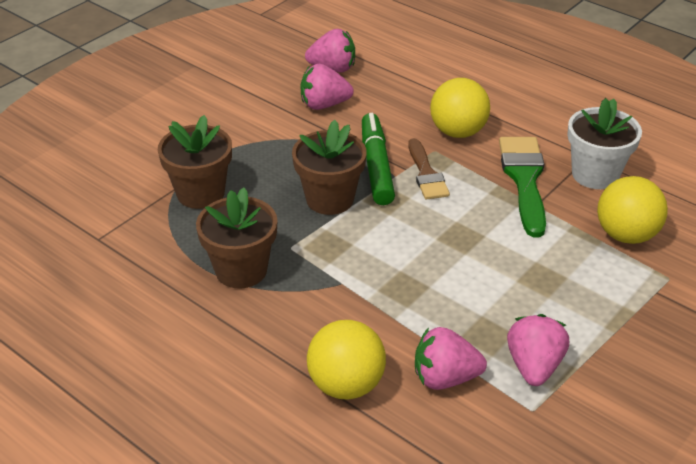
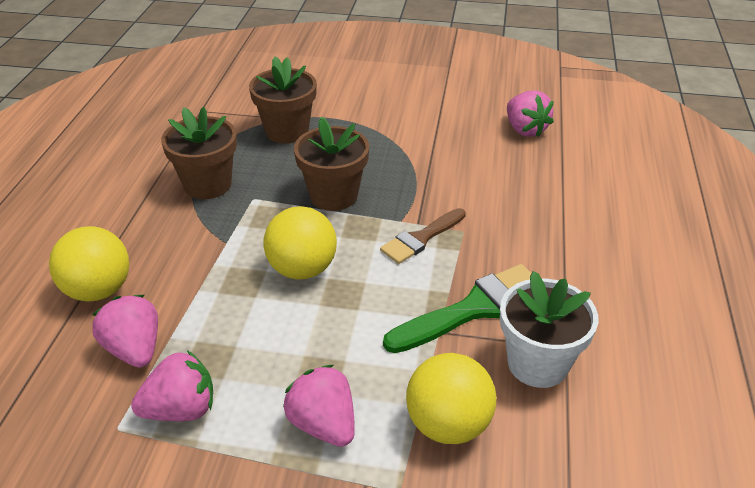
camera: 60 degrees right, 0 degrees up
(324, 105) = (465, 145): pink strawberry -> pink strawberry (323, 424)
(376, 166) = (404, 204): green marker -> none
(458, 132) = (509, 236): yellow ball -> yellow ball (302, 269)

